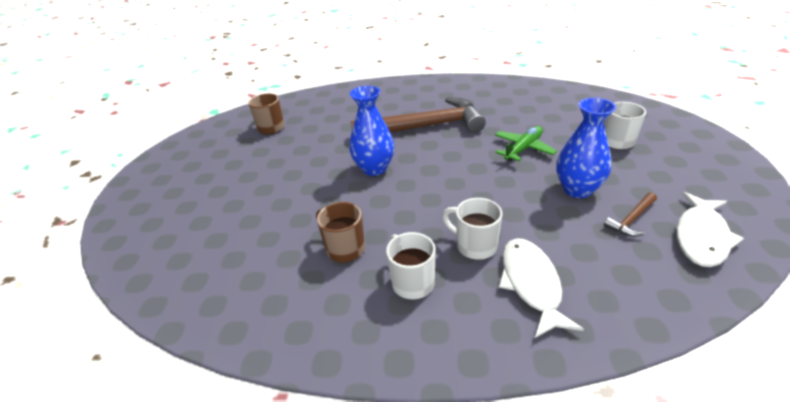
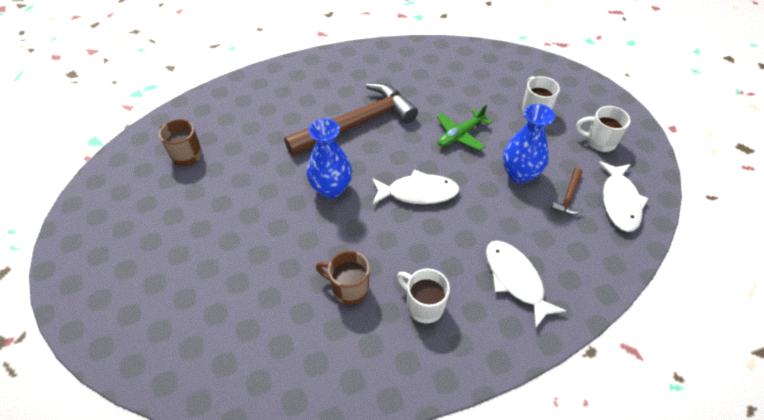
camera: 25 degrees left, 15 degrees up
(456, 186) = (418, 192): none -> white fish
(475, 246) = (459, 255): white mug -> white mug (599, 141)
(523, 149) = (460, 135): green plane -> green plane turned 150 degrees counterclockwise

